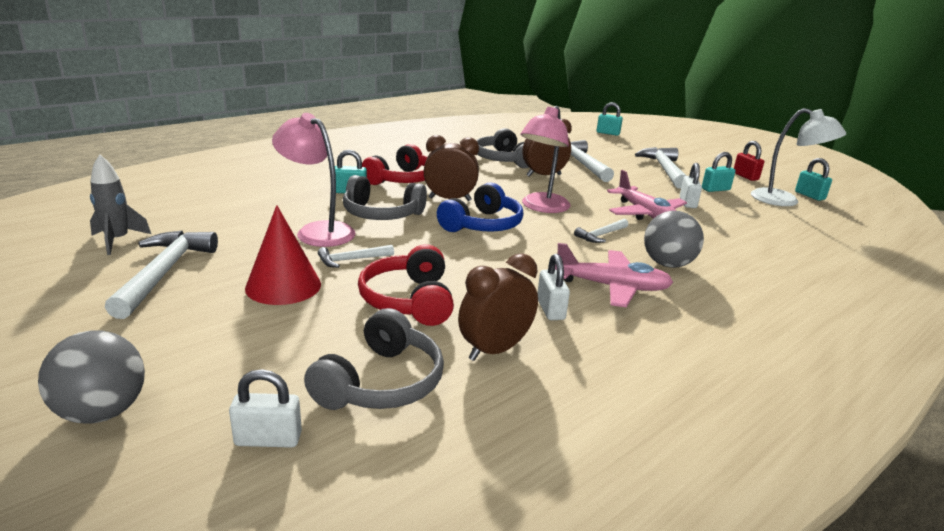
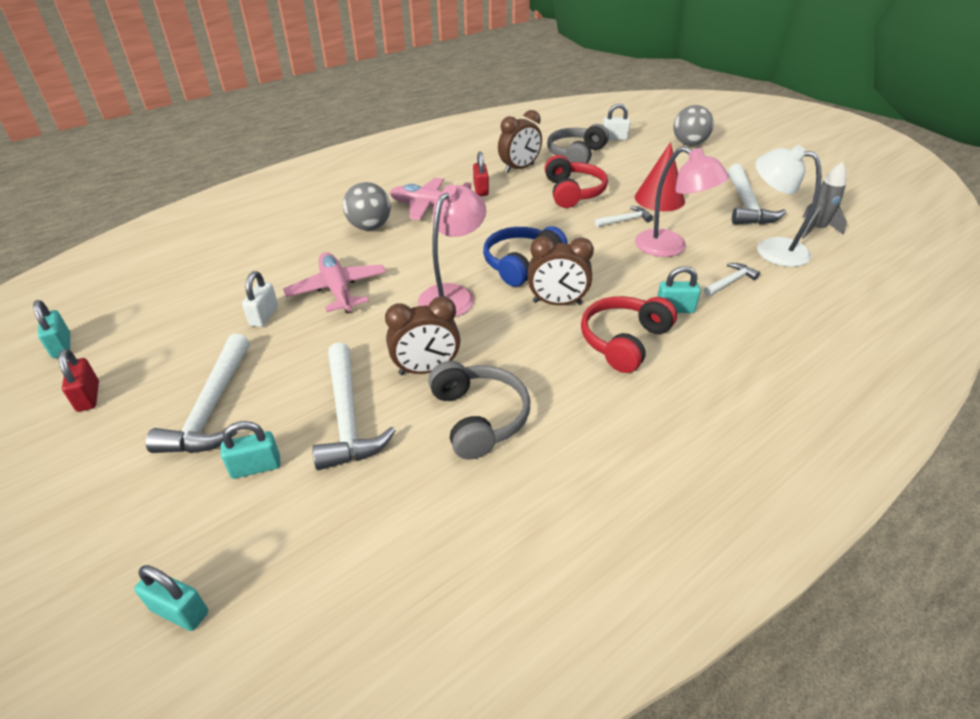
camera: 175 degrees left, 15 degrees up
(381, 214) = (623, 273): grey headphones -> none
(550, 309) = (481, 190): white padlock -> red padlock
(601, 235) = (408, 256): white hammer -> white hammer (730, 282)
(715, 189) = (188, 351): turquoise padlock -> turquoise padlock (256, 467)
(784, 201) = (120, 330): white lamp -> white lamp (771, 249)

